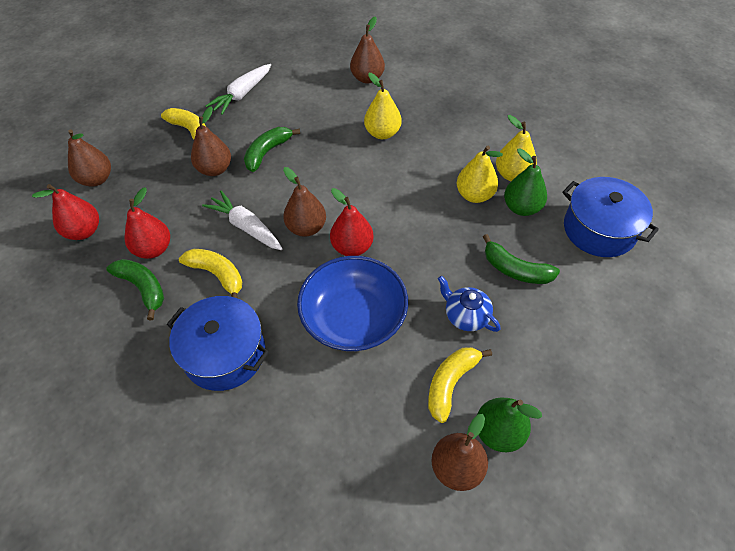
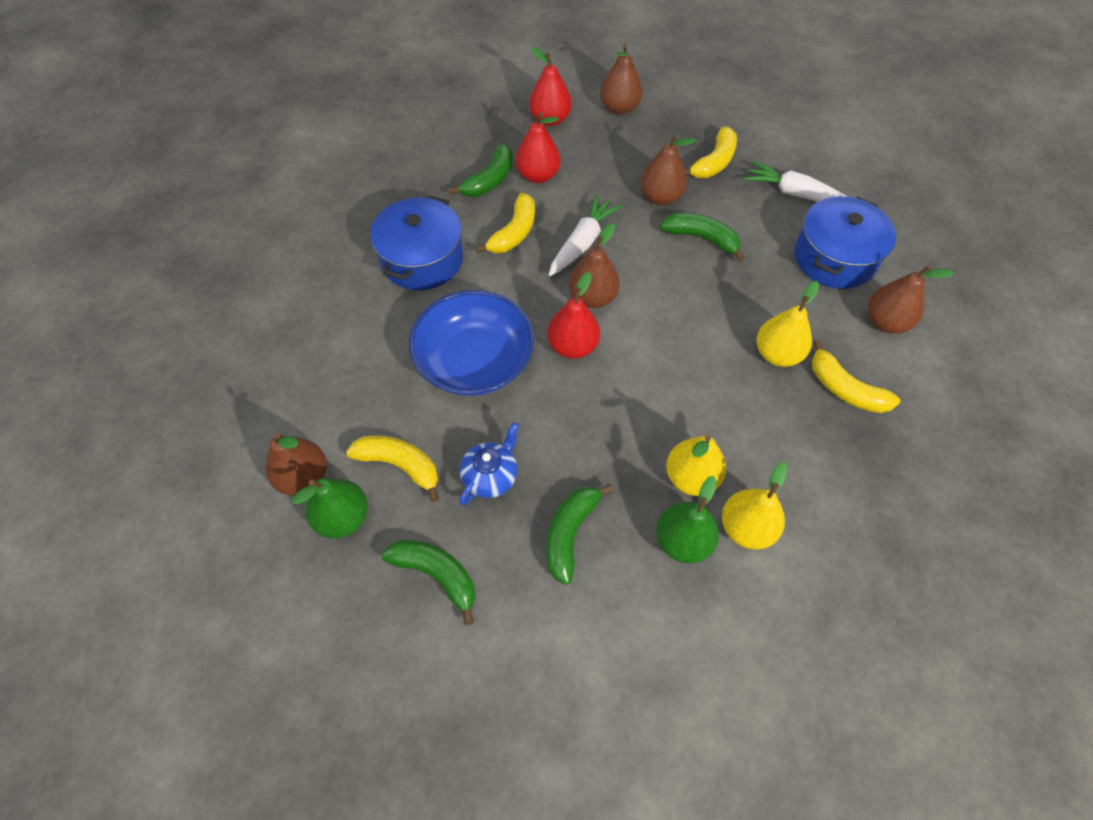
camera: 80 degrees right, 5 degrees up
(415, 108) = (845, 389): none -> yellow banana
(549, 360) = (436, 574): none -> green banana
(599, 229) = (666, 654): blue pot -> blue pot (834, 258)

